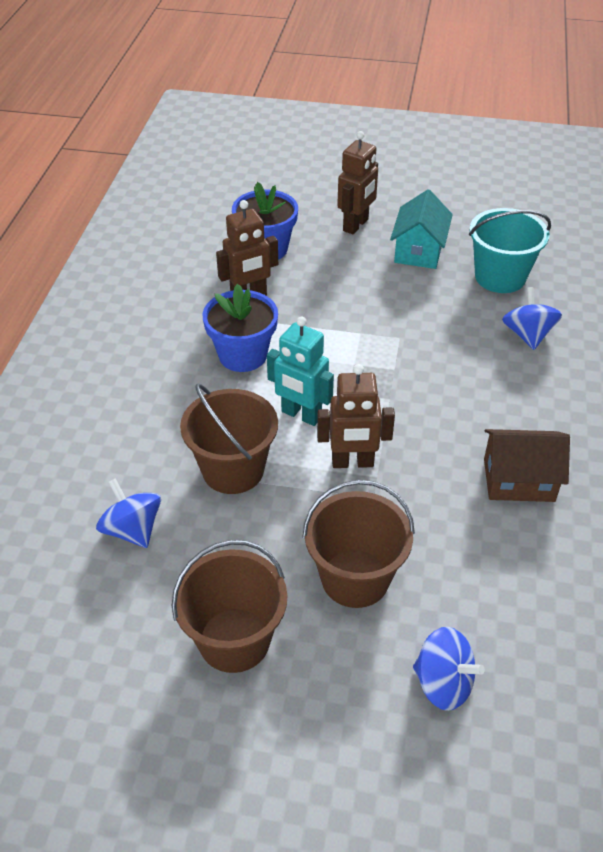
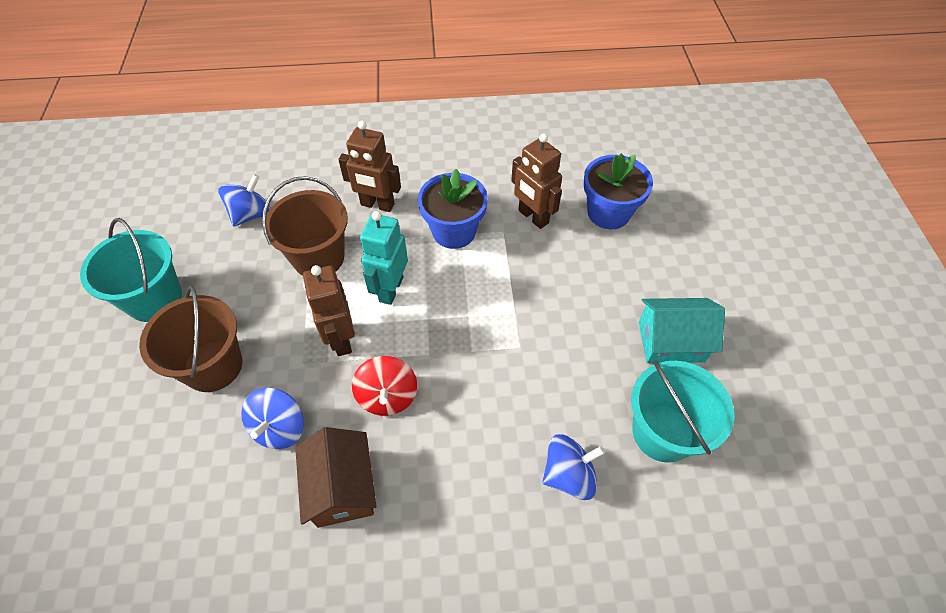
camera: 75 degrees right, 10 degrees up
(234, 640) = (154, 299): brown bucket -> turquoise bucket
(356, 225) = (685, 276): brown robot -> brown robot (377, 205)
(429, 435) = (387, 396): none -> red spinning top
(443, 683) = (109, 450): blue spinning top -> blue spinning top (279, 428)

